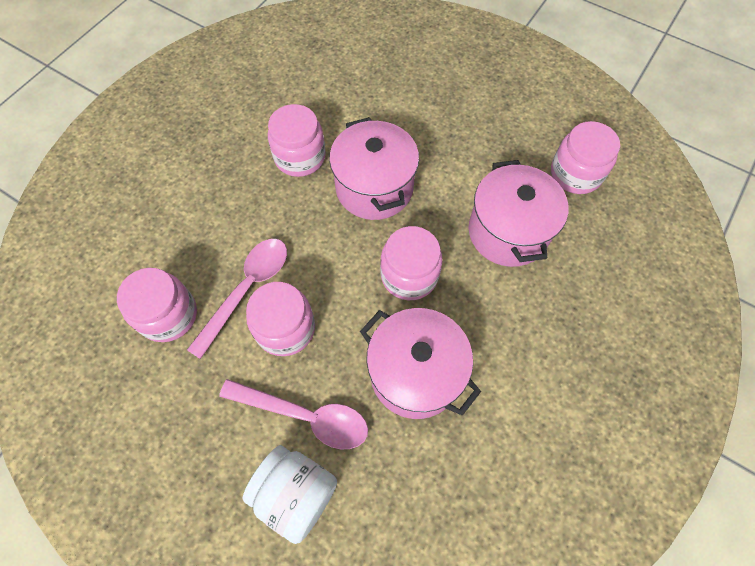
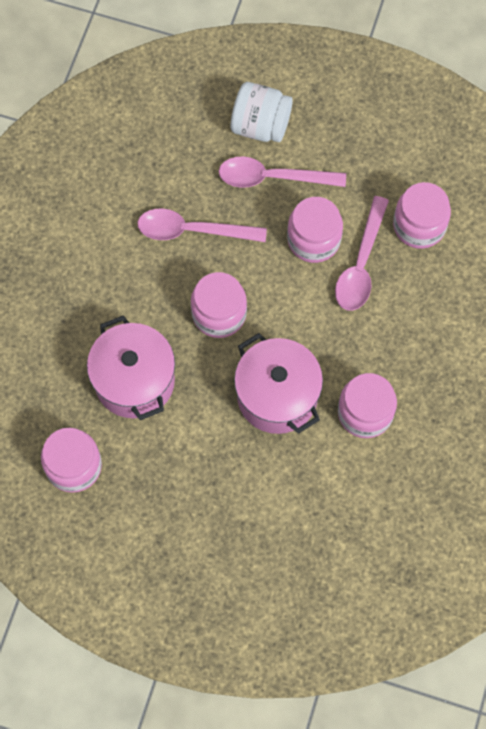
camera: 165 degrees right, 5 degrees up
(415, 374) = (192, 230): pink pot -> pink spoon

